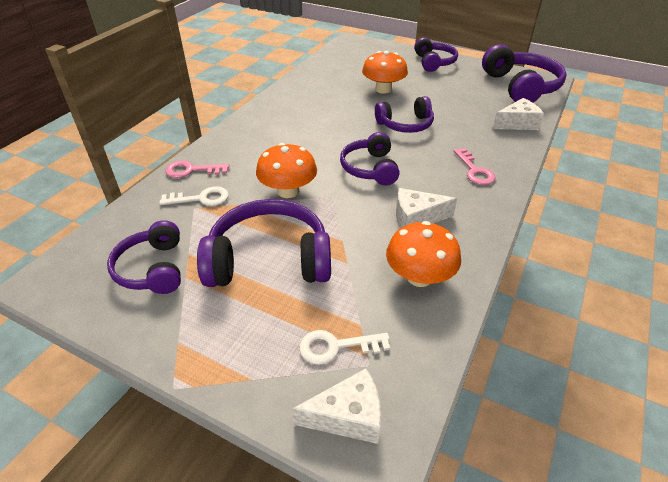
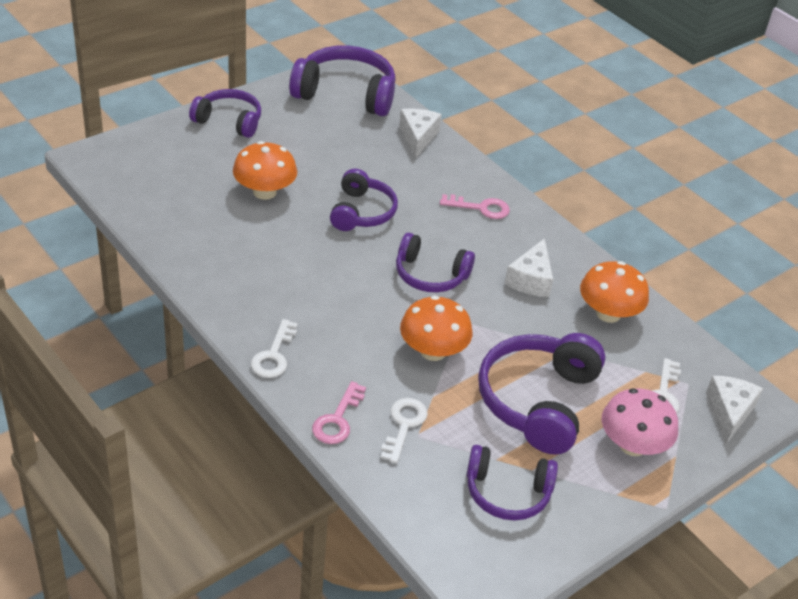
camera: 70 degrees left, 0 degrees up
(236, 132) = (274, 355): none -> white key
(249, 338) = (632, 445): none -> pink mushroom

